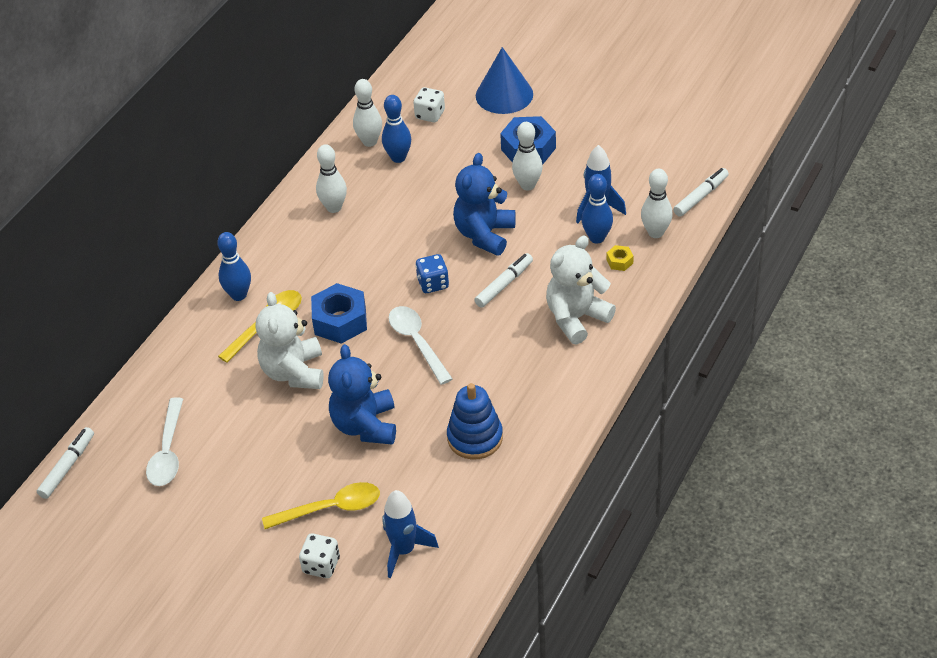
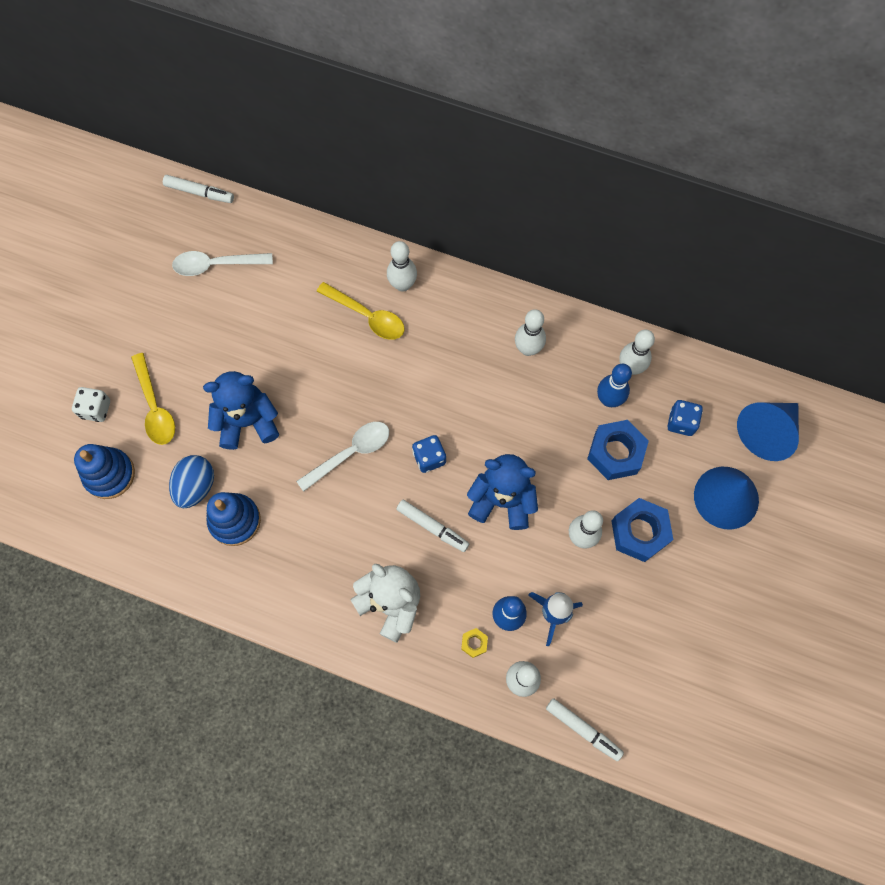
camera: 80 degrees right, 25 degrees up
(239, 295) = (402, 285): blue bowling pin -> white bowling pin
(294, 372) = (309, 350): white teddy bear -> none
(340, 321) = (374, 379): blue nut -> blue nut (615, 453)
(404, 550) = (109, 474): blue rocket -> blue stacking toy
(430, 115) = (681, 422): white dice -> blue dice
(431, 471) = (196, 486): none -> blue egg
(449, 66) = (767, 432): none -> blue cone

